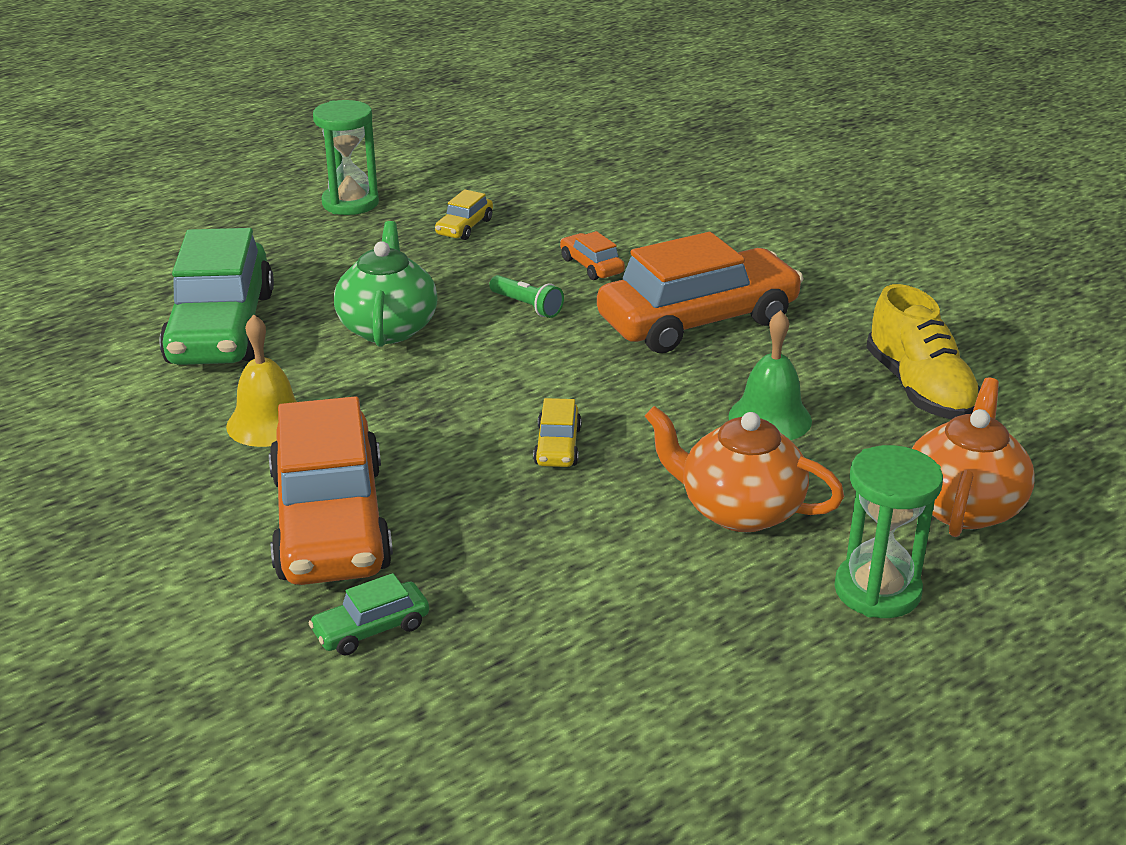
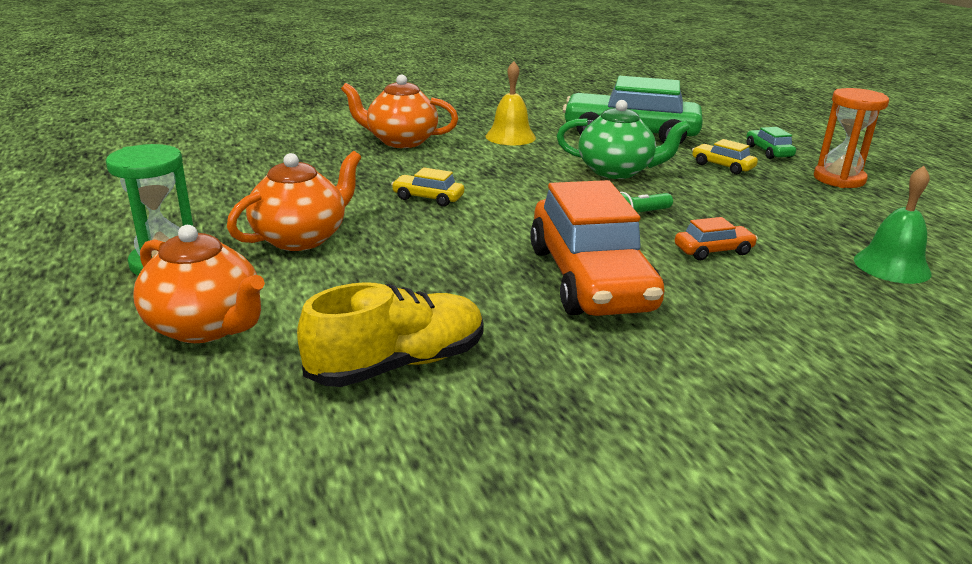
camera: 105 degrees right, 5 degrees down
(330, 522) = (400, 141): orange car -> orange teapot
(350, 203) = (839, 179): green hourglass -> orange hourglass
(371, 629) = (304, 141): green car -> green car (768, 152)
(464, 227) = (796, 212): yellow car -> yellow car (722, 166)
(770, 418) = (406, 275): green bell -> green bell (892, 266)
(919, 389) = (398, 364): yellow shoe -> yellow shoe turned 150 degrees clockwise

